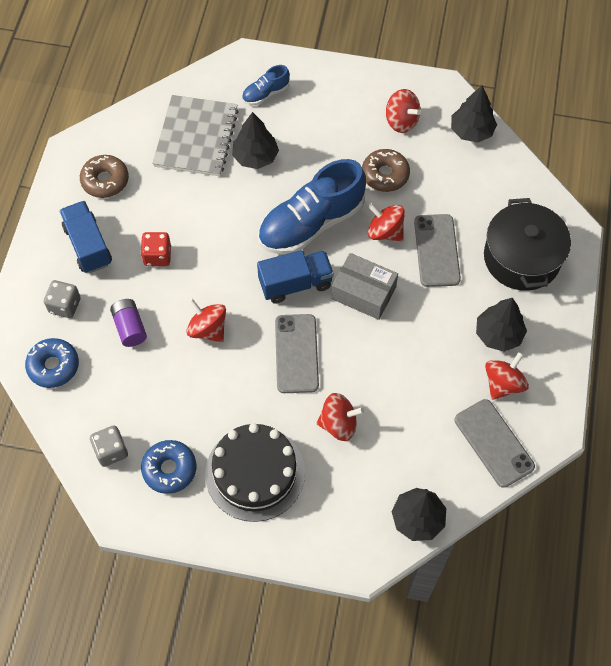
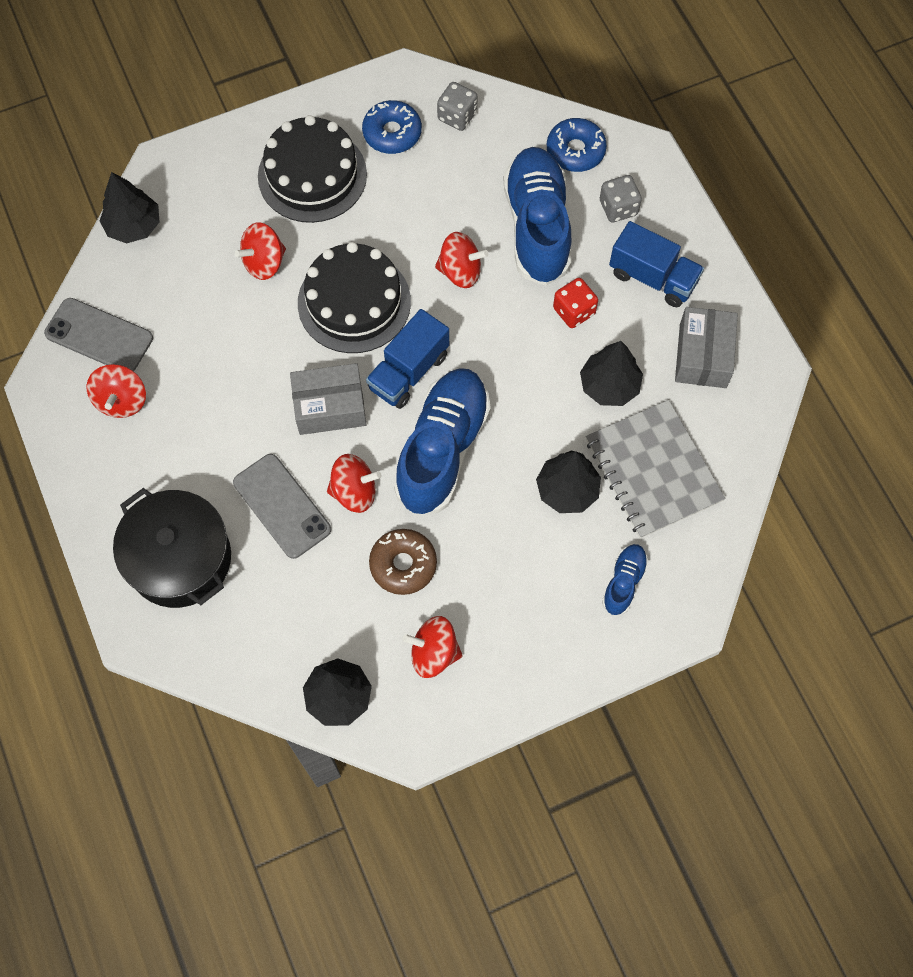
camera: 145 degrees right, 5 degrees up
(105, 180) = (702, 355): brown donut -> grey box
(130, 327) = (537, 226): purple battery -> blue shoe
(296, 353) = (354, 302): grey phone -> black cake
(498, 334) = (156, 451): black tree -> black tree (609, 385)

